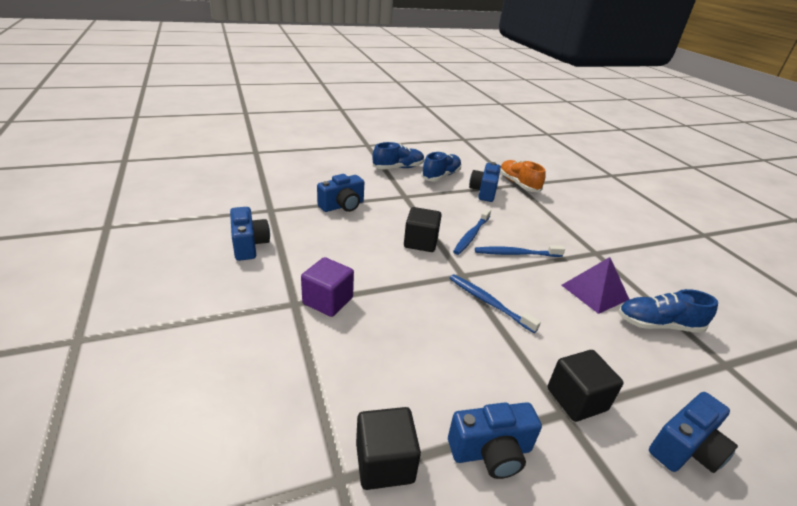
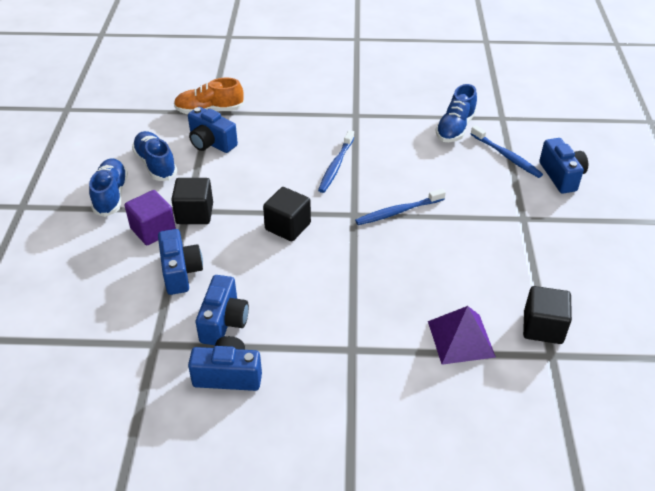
camera: 65 degrees left, 10 degrees up
(328, 301) = (357, 323): purple cube -> purple cube (153, 230)
(471, 235) = (292, 185): blue toothbrush -> blue toothbrush (507, 156)
(491, 452) = (545, 268): blue camera -> blue camera (224, 322)
(576, 399) = (513, 206): black cube -> black cube (194, 213)
(594, 292) = (407, 142): purple pyramid -> purple pyramid (461, 339)

